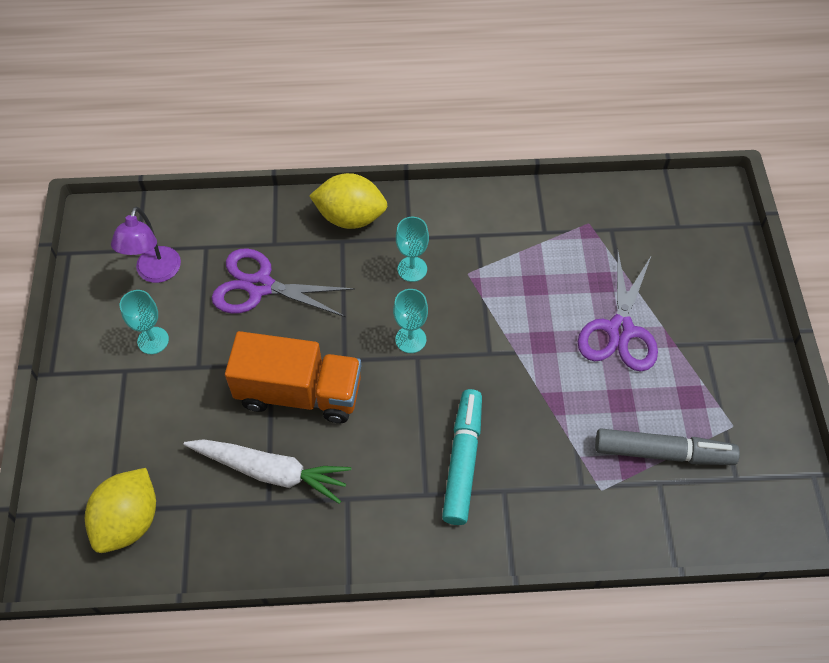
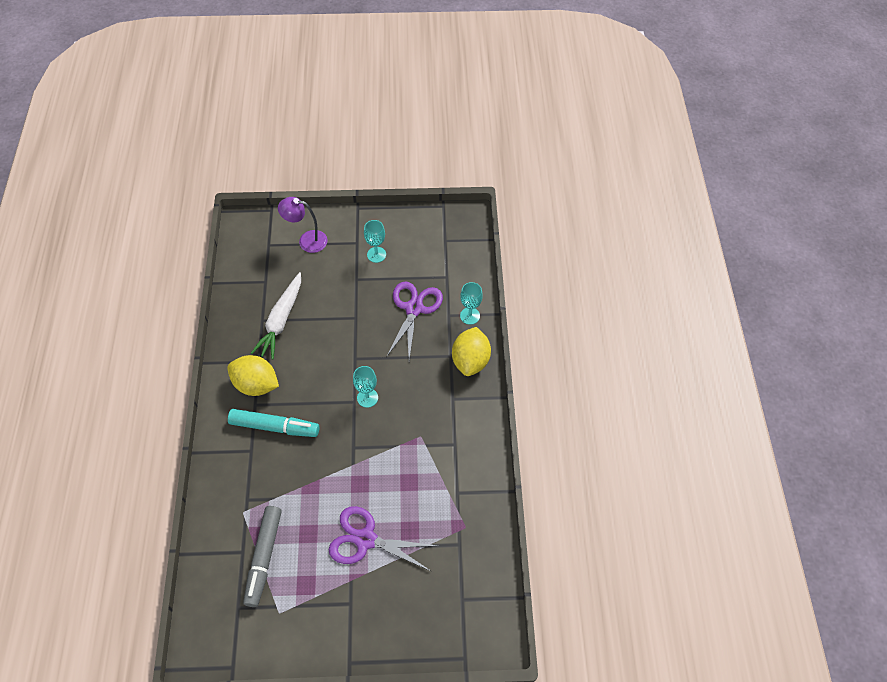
camera: 90 degrees right, 0 degrees up
(129, 521) = (260, 254): yellow lemon -> yellow lemon (256, 384)
(156, 273) = (426, 251): purple lamp -> purple lamp (307, 240)
(299, 393) = (333, 333): orange truck -> none
(412, 269) = (425, 399): turquoise goblet -> turquoise goblet (470, 316)

